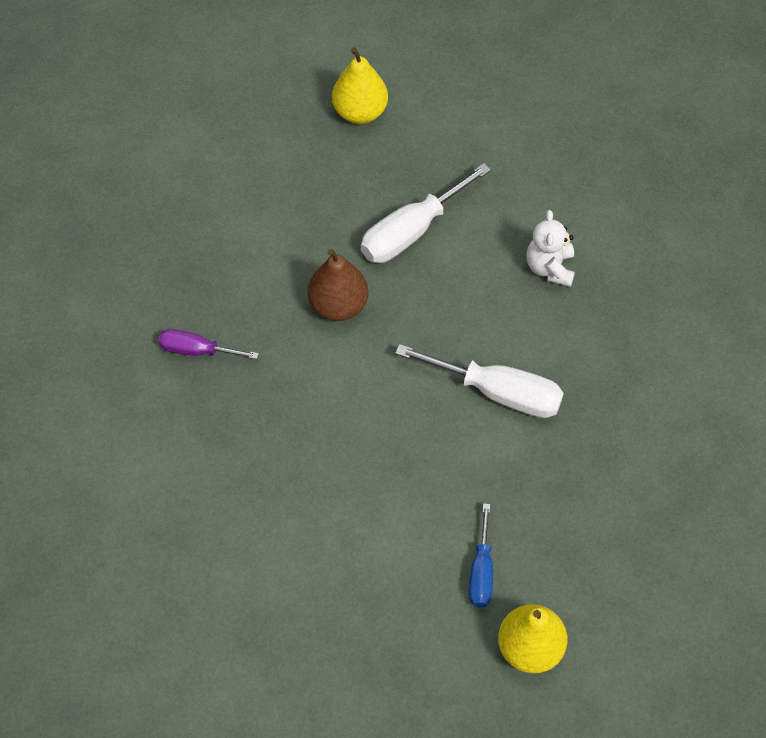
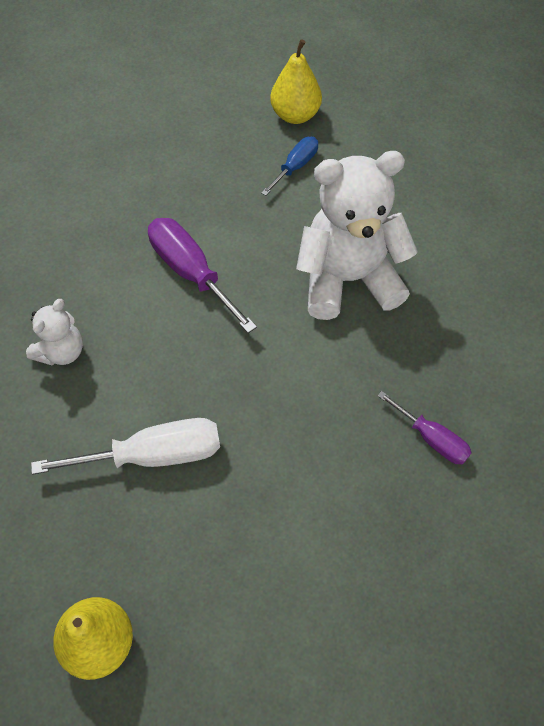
camera: 150 degrees left, 0 degrees up
(338, 306) = (273, 415): brown pear -> none
(346, 462) = (348, 279): none -> white teddy bear
(498, 393) = (191, 272): white screwdriver -> purple screwdriver

